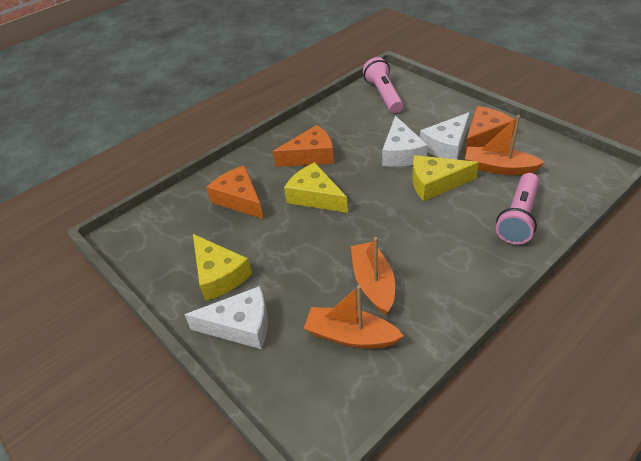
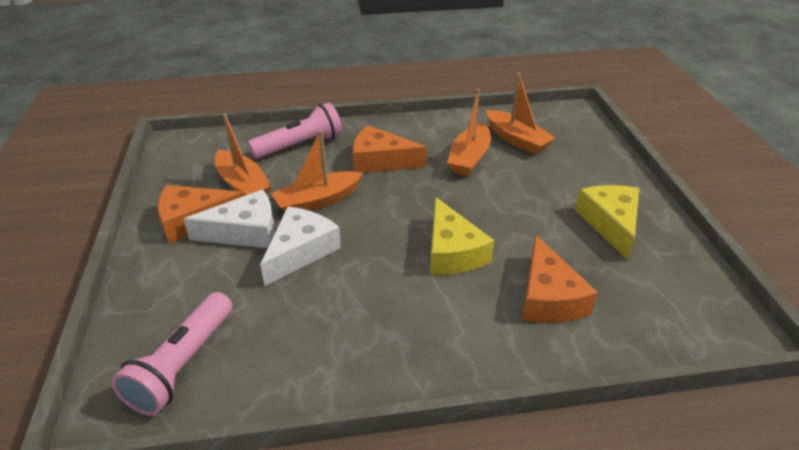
camera: 150 degrees left, 5 degrees down
(240, 326) = (604, 178): white cheese -> none
(310, 156) = (407, 311): orange cheese -> orange cheese (380, 161)
(435, 183) = (318, 201): yellow cheese -> orange boat

